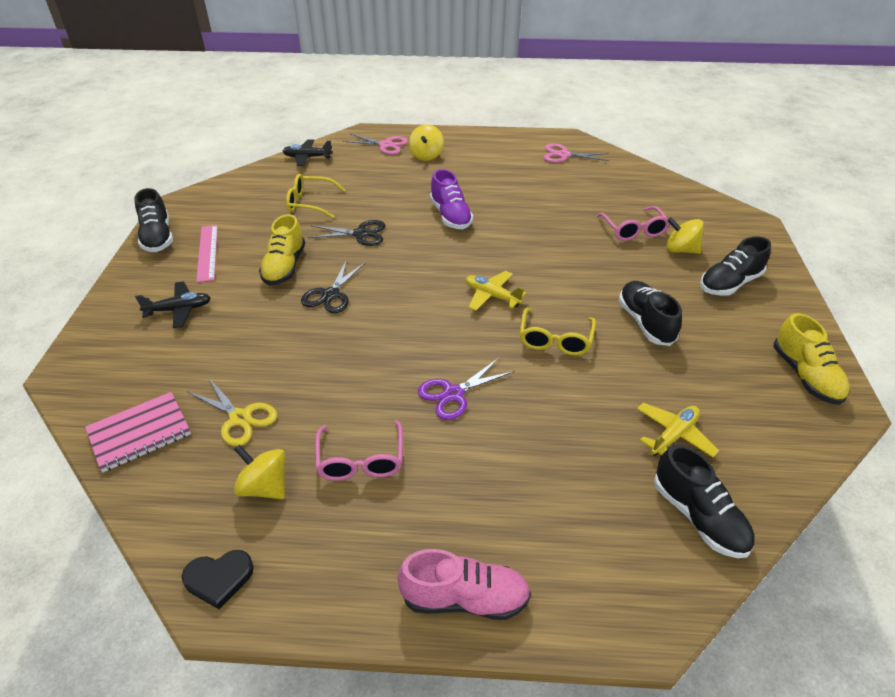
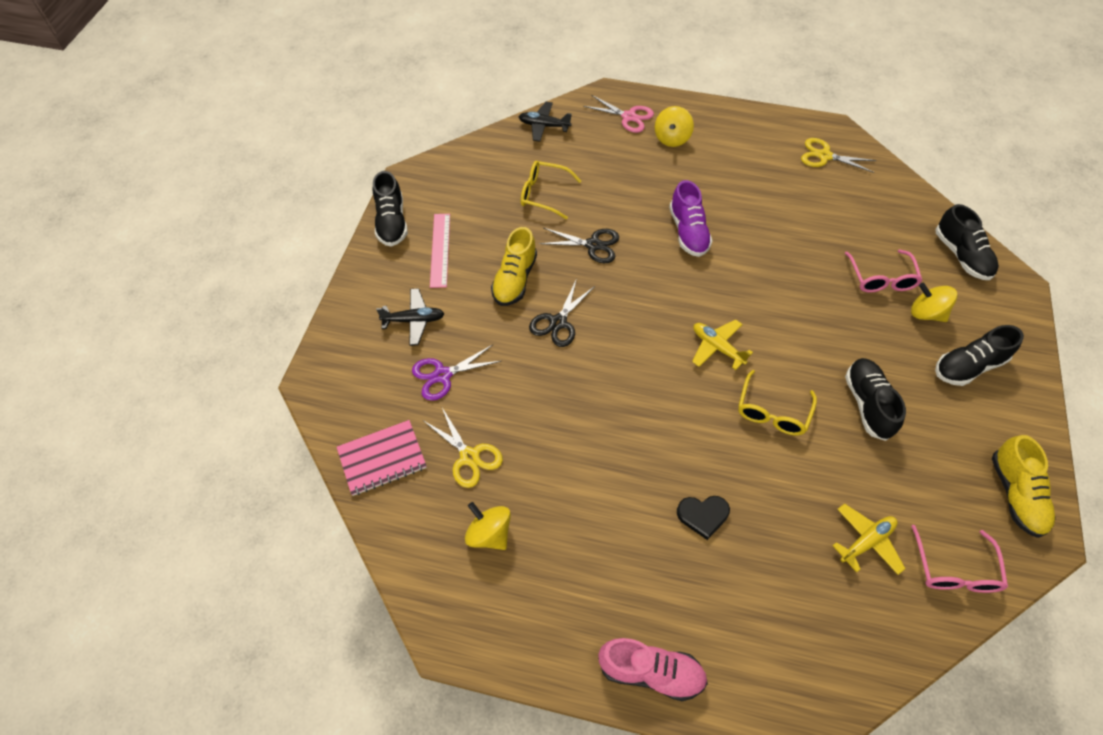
camera: 10 degrees right, 15 degrees up
(219, 579) = (450, 616): black heart -> black heart (703, 515)
(361, 460) = (574, 519): pink glasses -> pink glasses (954, 569)
(453, 394) = (665, 461): purple scissors -> purple scissors (443, 375)
(564, 155) = (824, 156): pink scissors -> yellow scissors
(698, 517) = (870, 631): black shoe -> black shoe (961, 256)

